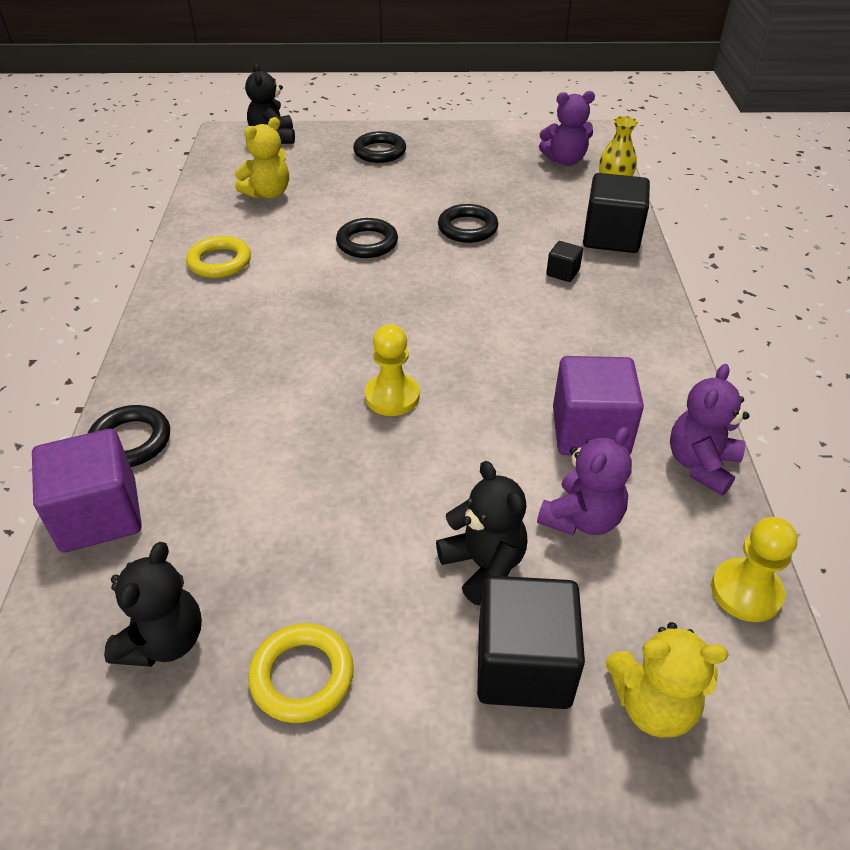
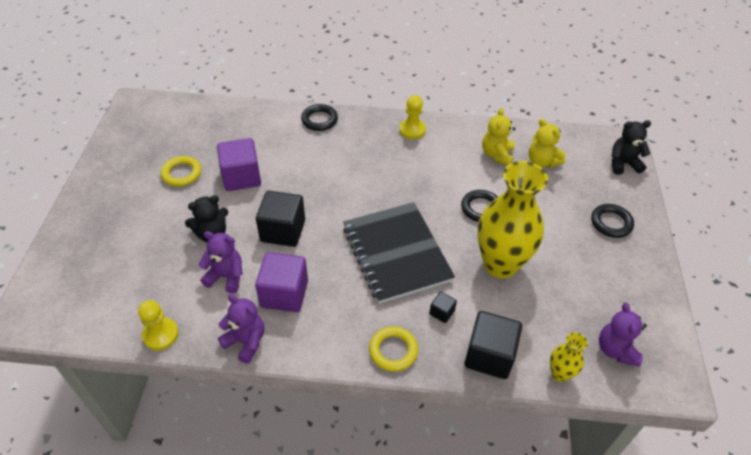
camera: 95 degrees right, 5 degrees up
(99, 515) = (278, 115): purple cube -> purple cube (241, 177)
(164, 640) = (211, 137): black teddy bear -> none
(219, 262) = (461, 142): yellow ring -> yellow ring (393, 351)
(392, 396) = (331, 210): yellow pawn -> yellow pawn (412, 130)
(467, 228) = (500, 264): black ring -> yellow vase
(472, 317) = (396, 254): none -> black notebook
(523, 665) = (159, 240): black cube -> black cube (283, 231)
(582, 518) = (226, 277): purple teddy bear -> purple teddy bear turned 150 degrees clockwise
(653, 704) = (124, 280): yellow teddy bear -> yellow teddy bear (497, 155)

